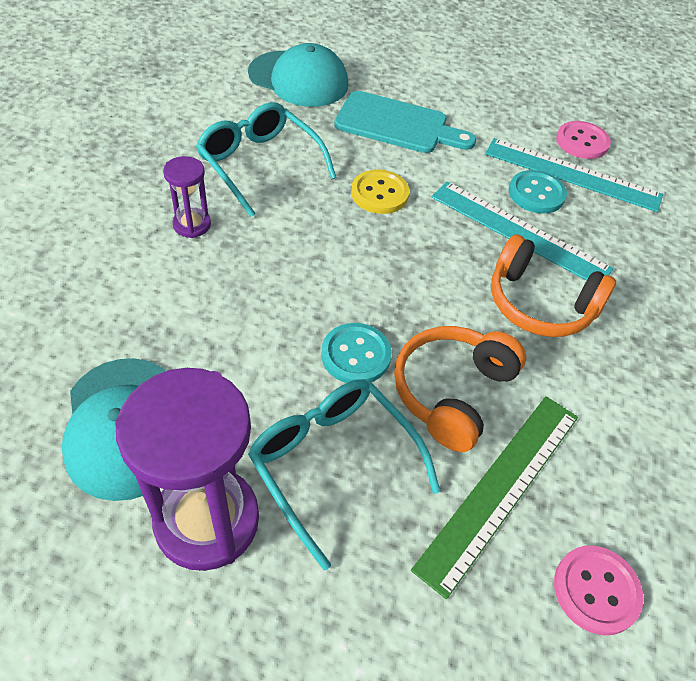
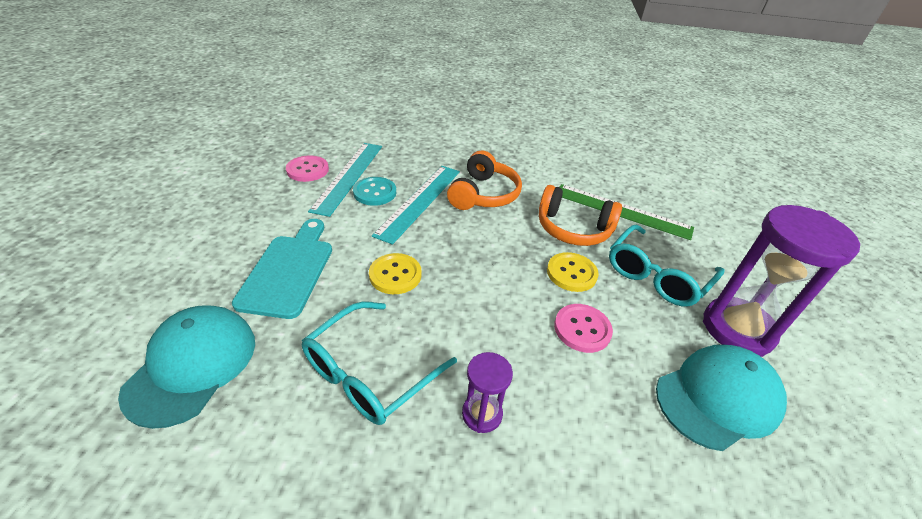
camera: 100 degrees left, 10 degrees down
(356, 355) = (571, 273): turquoise button -> yellow button
(596, 590) = (649, 185): pink button -> pink button (582, 329)

